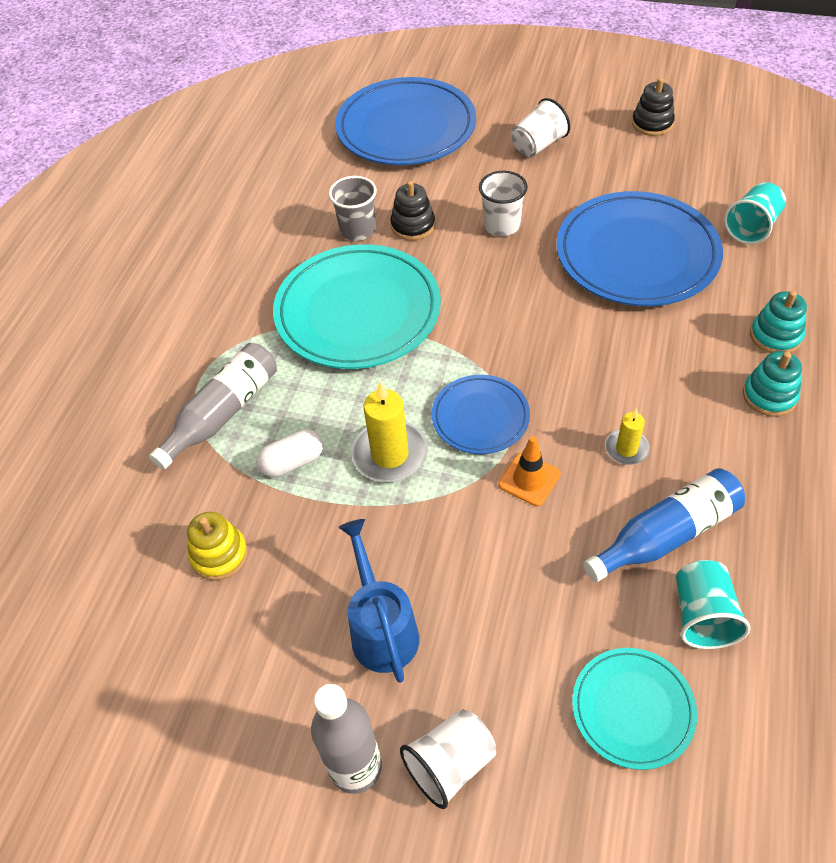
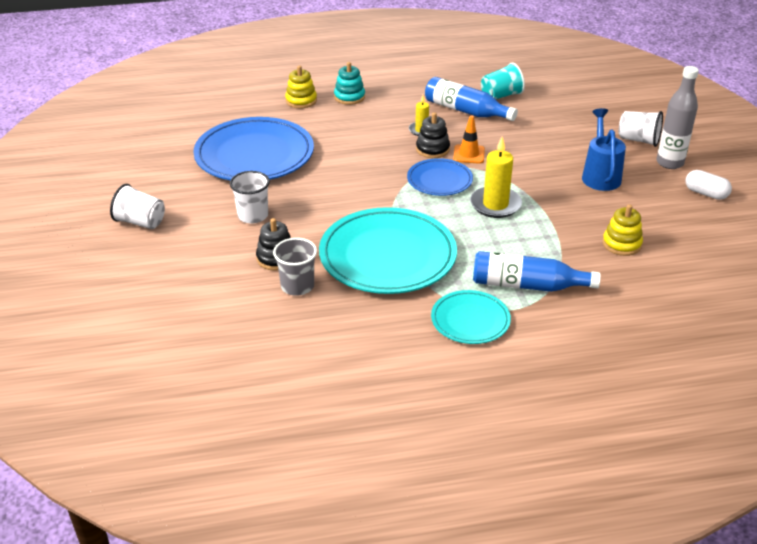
camera: 120 degrees left, 15 degrees down
(223, 413) = (527, 285): grey bottle -> blue bottle
(293, 462) = (535, 240): white capsule -> white capsule (706, 193)
(382, 628) = (600, 175): blue watering can -> blue watering can turned 135 degrees clockwise
(406, 128) = (138, 303): blue plate -> none
(632, 709) = (563, 104): turquoise plate -> turquoise plate (470, 320)
(652, 124) = (92, 175): black stacking toy -> black stacking toy (432, 149)
(751, 227) = (204, 120): turquoise cup -> none
(775, 336) = (301, 101): turquoise stacking toy -> yellow stacking toy

